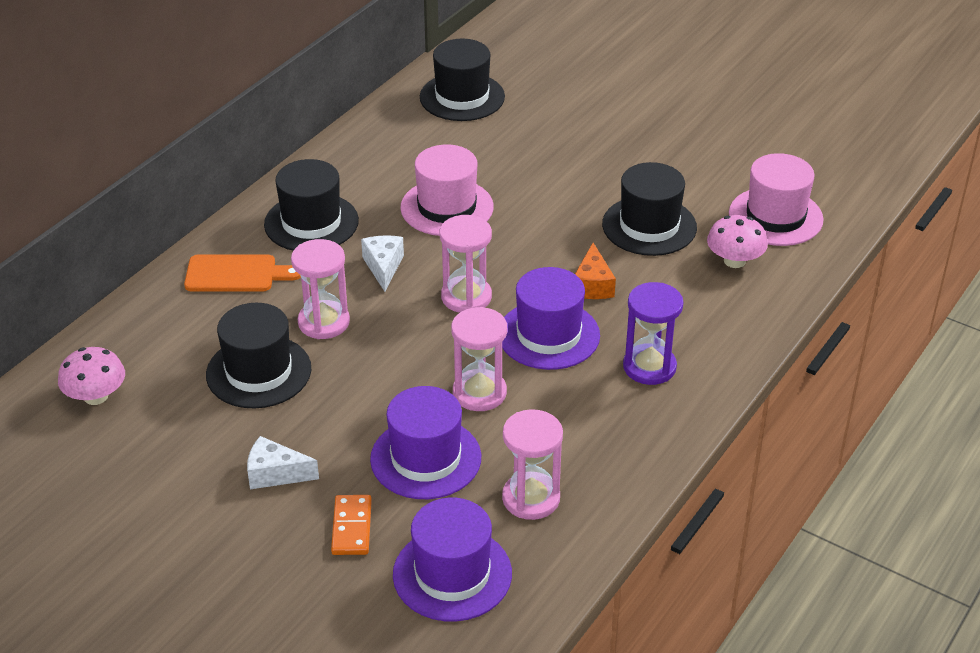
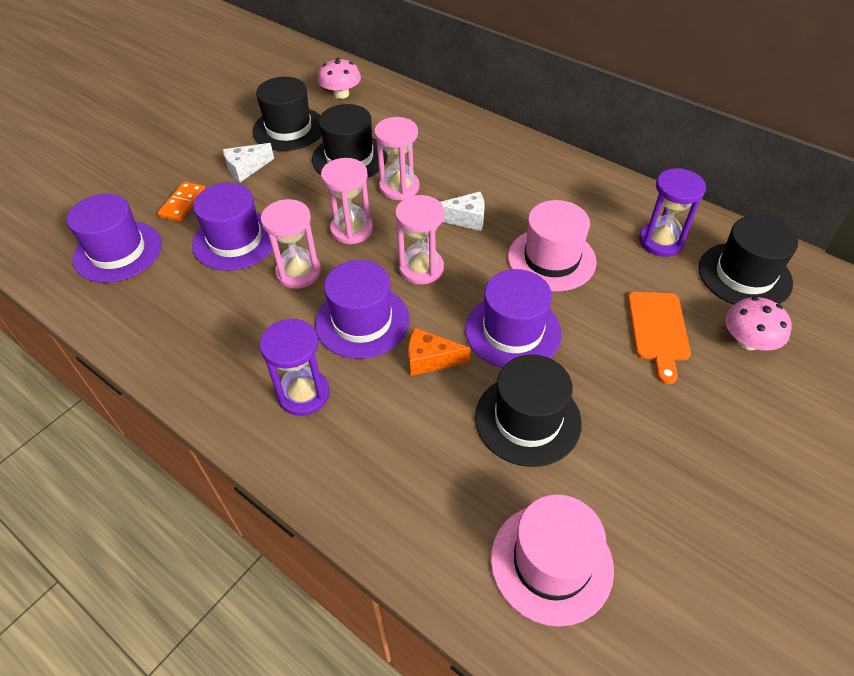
camera: 95 degrees right, 10 degrees up
(236, 274) = (460, 143): orange cutting board -> orange cutting board (658, 330)
(275, 474) = (246, 169): white cheese -> white cheese turned 135 degrees counterclockwise
(311, 223) = (525, 178): black hat -> black hat (289, 129)
(351, 527) = (183, 203): orange domino -> orange domino turned 75 degrees counterclockwise
(417, 138) = (660, 241): none -> purple hourglass
(531, 498) = (171, 298): pink hourglass -> pink hourglass (351, 229)
(549, 233) = (513, 331): none -> purple hat
(734, 261) = (463, 498): pink mushroom -> pink mushroom (748, 341)

